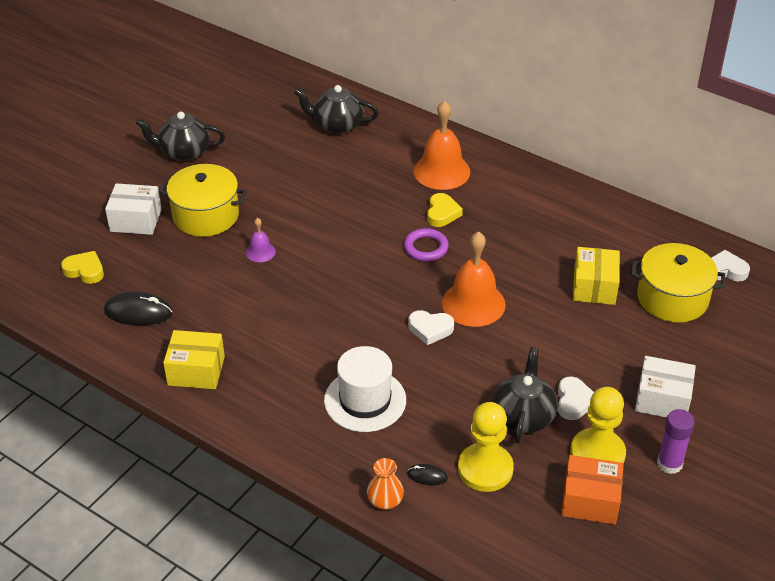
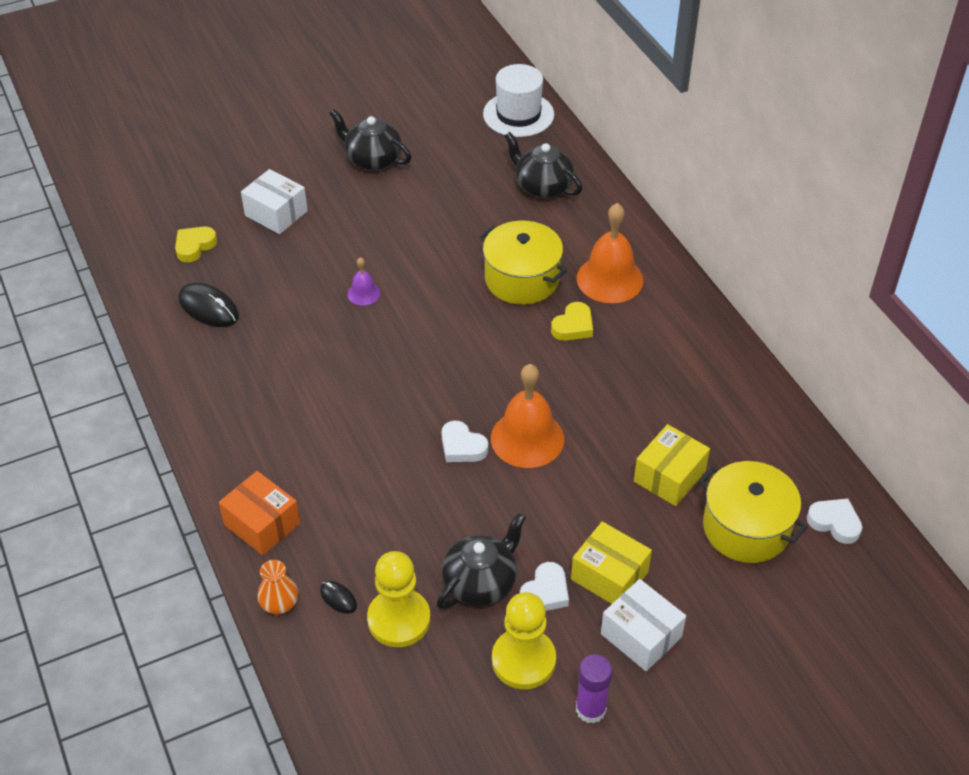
camera: 30 degrees right, 5 degrees up
(85, 270) = (194, 246): yellow heart -> yellow heart turned 105 degrees counterclockwise
(196, 371) = (214, 390): yellow box -> yellow box (609, 576)
(206, 215) = (342, 234): yellow pot -> yellow pot (522, 279)
(365, 400) = (341, 492): white hat -> white hat (518, 114)
(426, 248) = (526, 357): purple ring -> none
(590, 500) = (475, 706): orange box -> orange box (262, 524)

